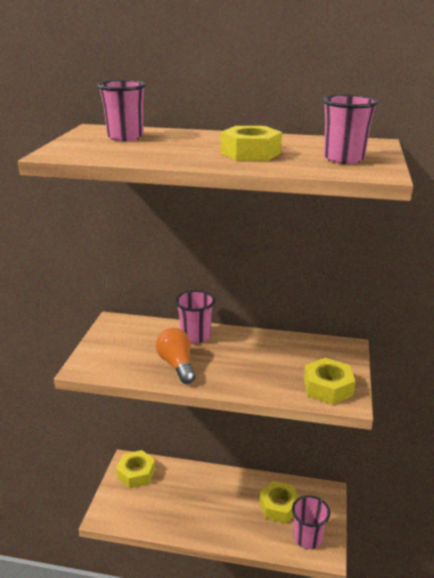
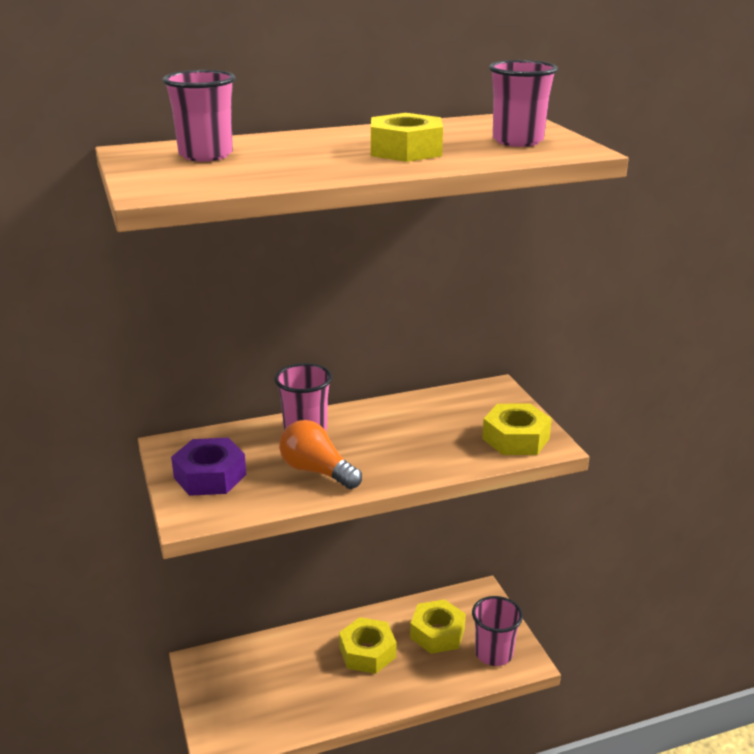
camera: 30 degrees left, 0 degrees up
(115, 347) = (210, 476): none -> purple nut
(136, 473) = (224, 672): yellow nut -> yellow nut (367, 652)

